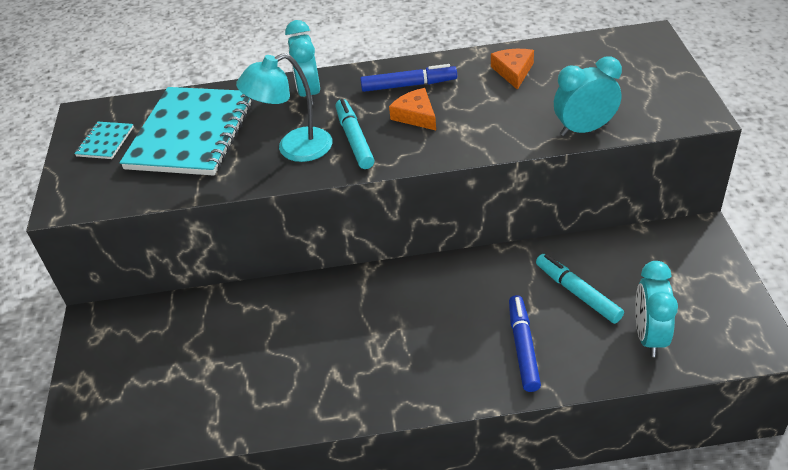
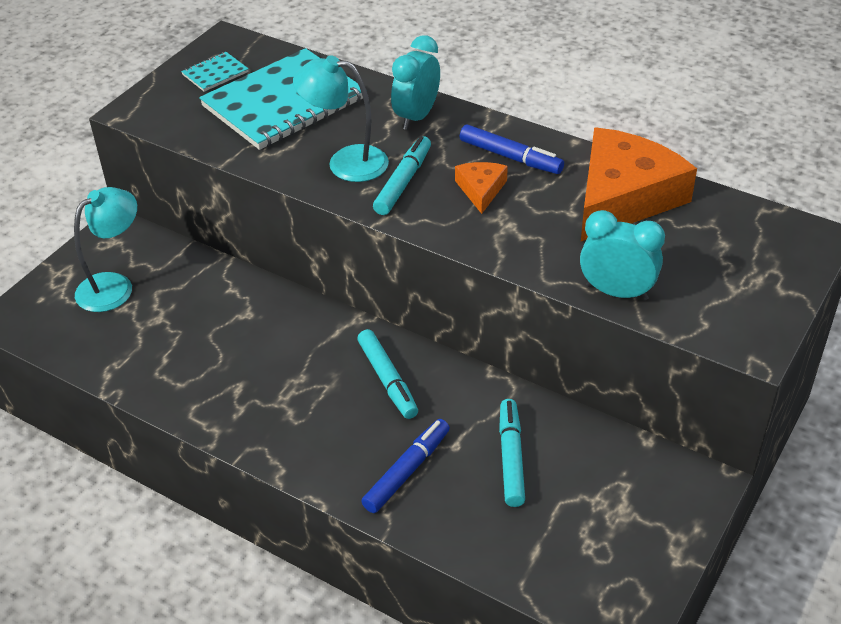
camera: 35 degrees right, 0 degrees up
(142, 363) = (114, 286): none -> turquoise lamp
(438, 296) = (387, 380): none -> turquoise marker
(513, 72) = (623, 197): orange cheese -> orange cheese, size x2.19
(649, 336) = (528, 539): turquoise clock -> none

